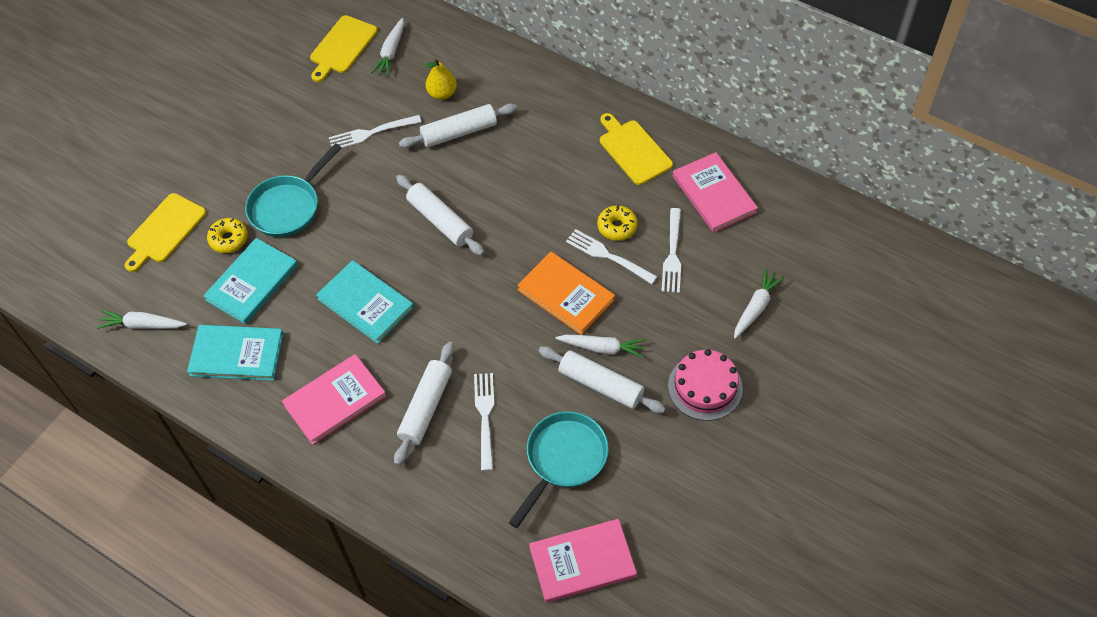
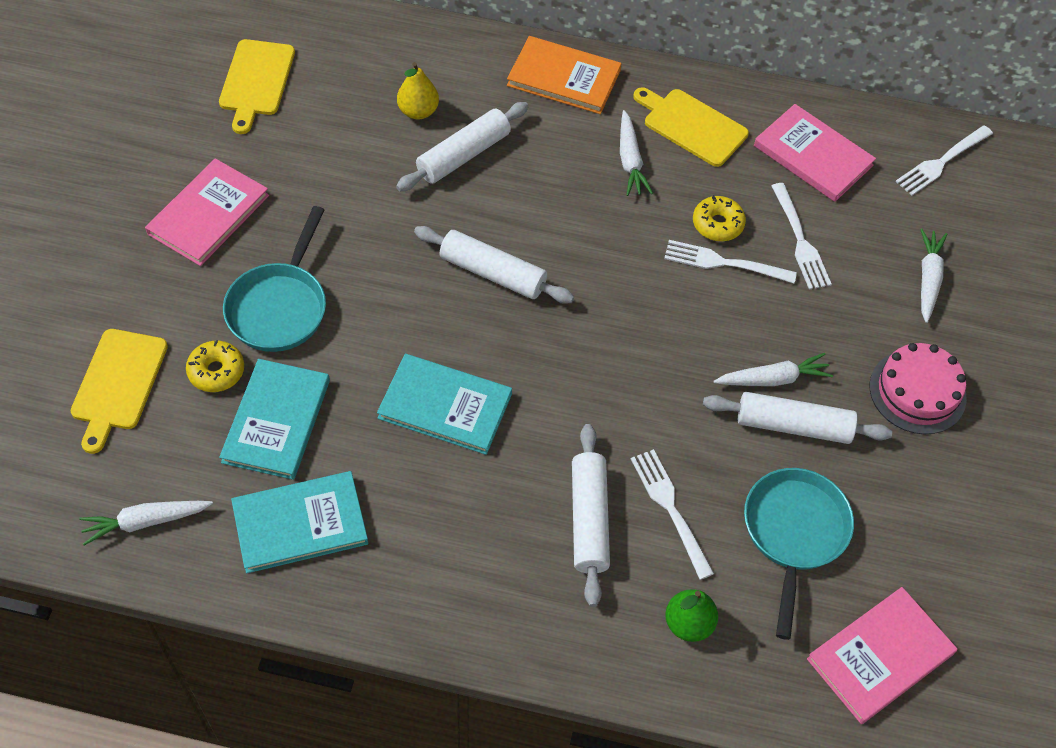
camera: 25 degrees left, 0 degrees up
(335, 400) = (464, 546): pink book -> pink book (208, 214)
(371, 133) = (348, 183): white fork -> white fork (941, 162)
(391, 52) = (325, 74): white carrot -> white carrot (630, 161)
(459, 498) = (688, 624): none -> green pear
(566, 295) = (696, 324): orange book -> orange book (564, 78)

